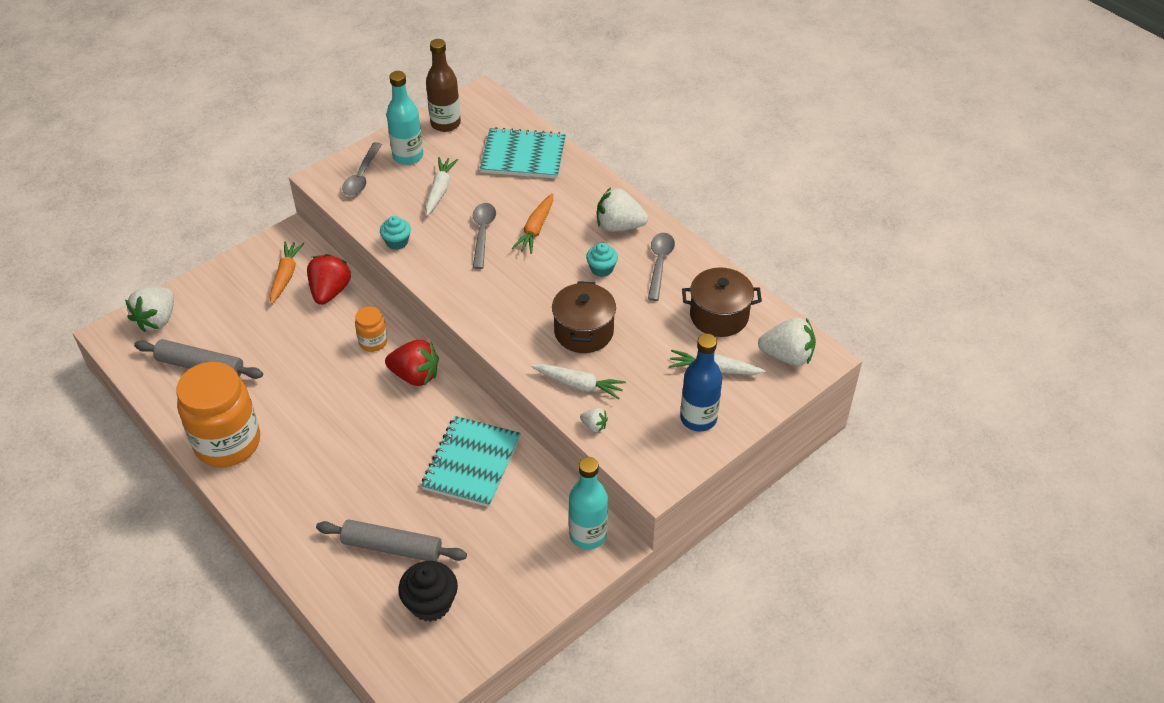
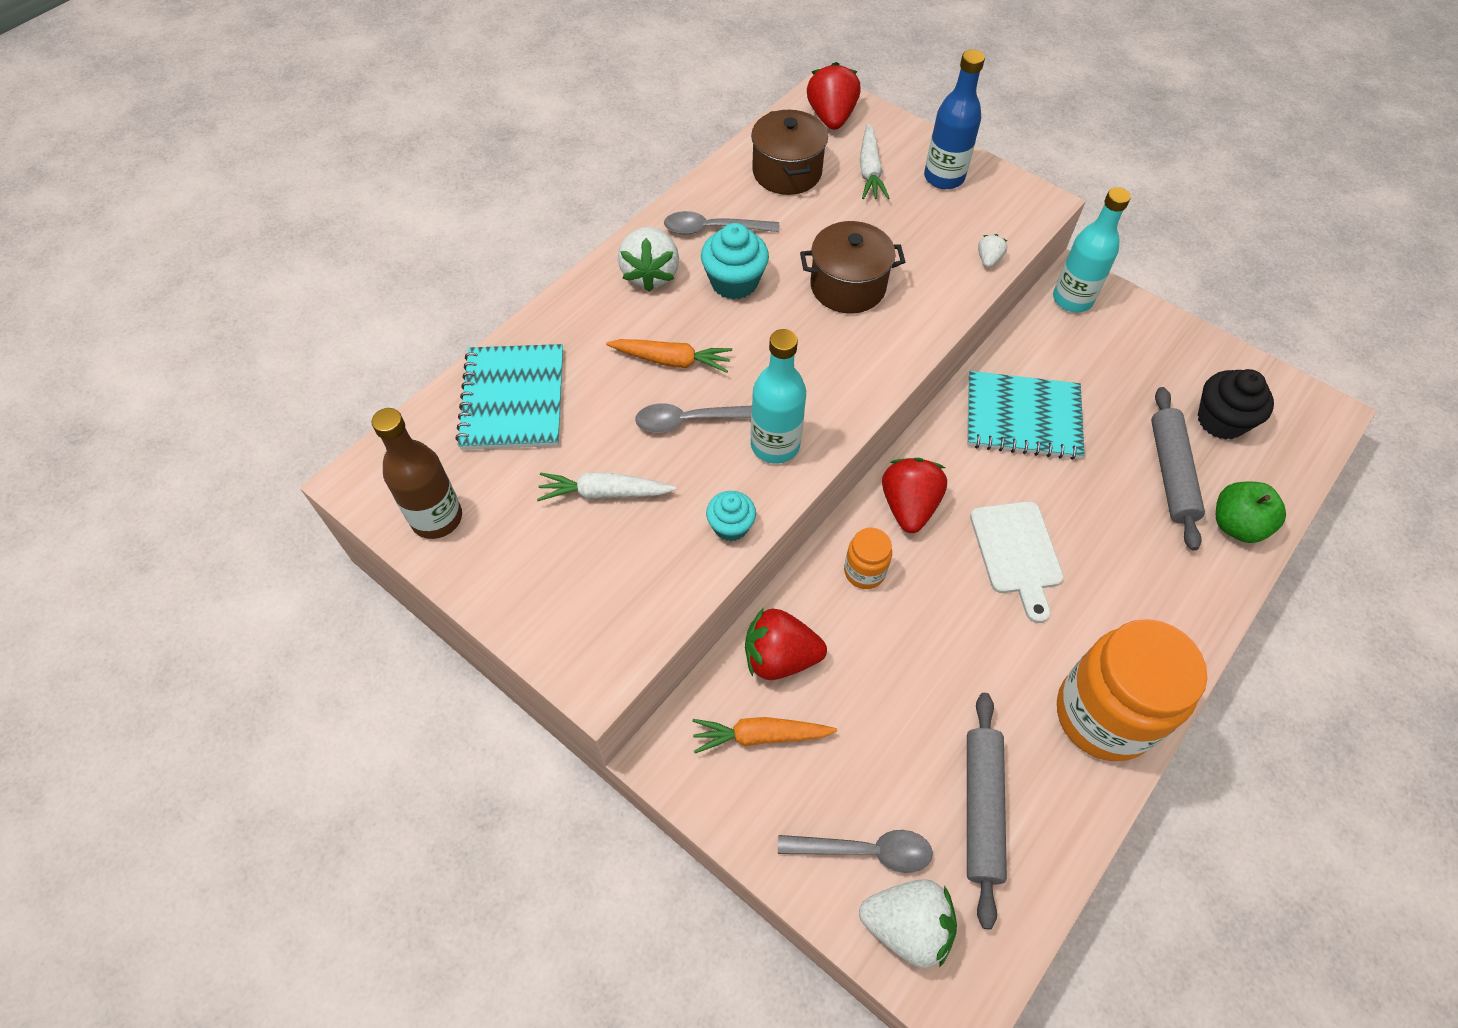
camera: 100 degrees left, 10 degrees up
(332, 575) = (1236, 525): none -> green apple
(358, 428) = (1017, 552): none -> white cutting board
(362, 176) = (583, 615): grey spoon -> grey spoon (865, 851)
(408, 156) = (525, 556): turquoise bottle -> turquoise bottle (775, 445)
(579, 384) = (933, 280): white carrot -> none
(601, 269) = (734, 282): turquoise cupcake -> turquoise cupcake, size x1.58
(787, 356) = (831, 117): white strawberry -> red strawberry

